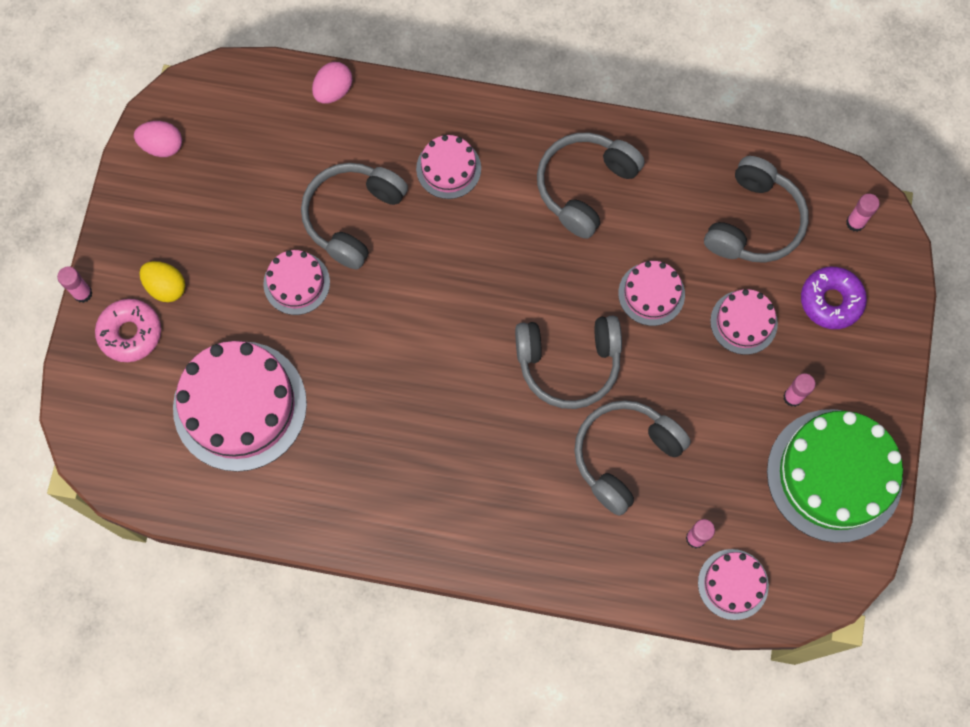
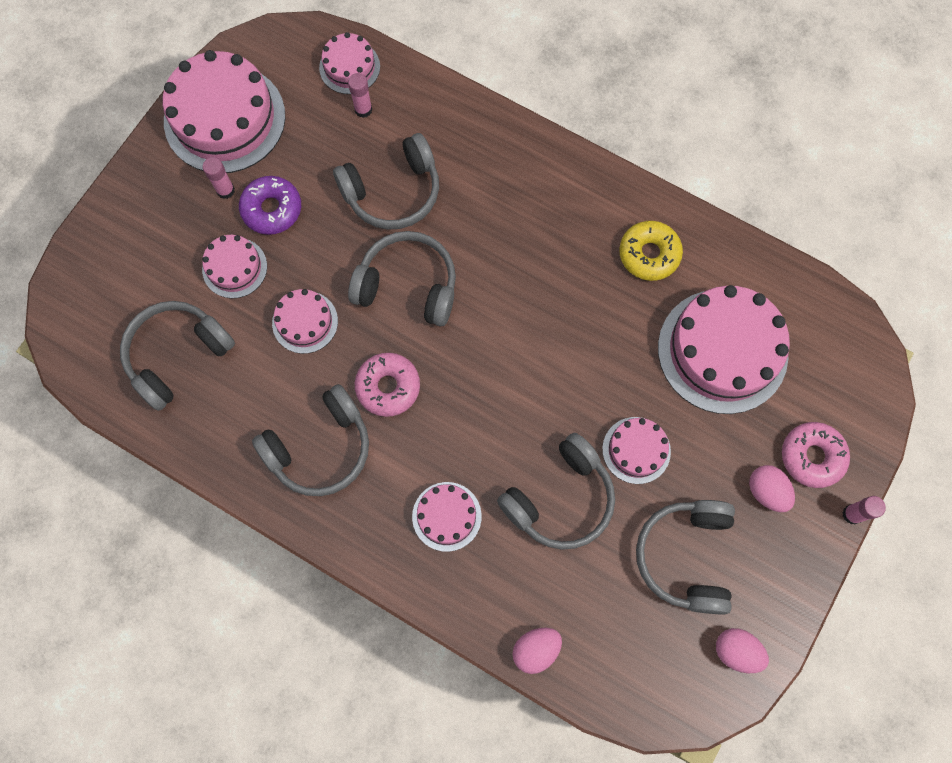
camera: 160 degrees left, 0 degrees up
(166, 287) = (766, 491): yellow egg -> pink egg
(226, 206) = (686, 556): none -> grey headphones
(340, 481) = (649, 254): none -> yellow donut
(547, 261) = (388, 387): none -> pink donut
(831, 301) = (147, 259): purple donut -> purple donut (272, 209)
(834, 475) = (224, 118): green cake -> pink cake
(855, 223) = (85, 321): pink glue stick -> none

